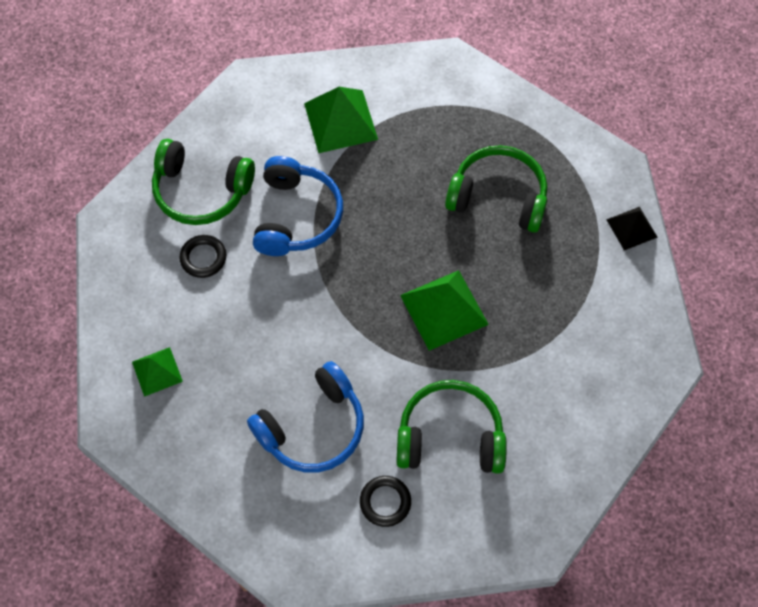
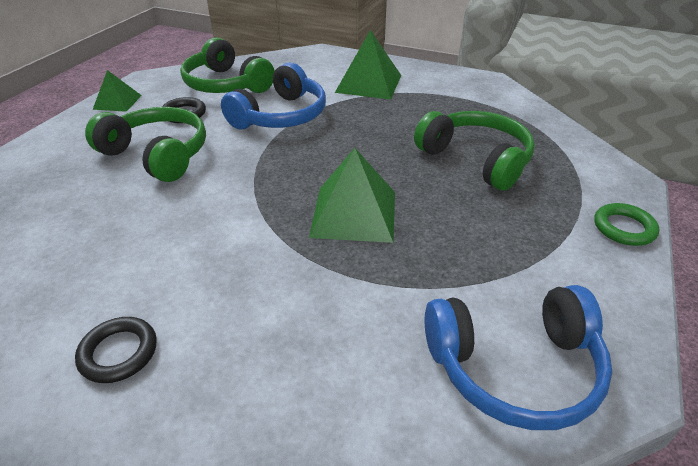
camera: 30 degrees right, 25 degrees down
(157, 371) = (63, 158): green pyramid -> green pyramid (117, 102)
(313, 427) = (130, 248): blue headphones -> blue headphones (515, 368)
(450, 436) = (259, 322): green headphones -> green headphones (158, 154)
(631, 228) = (624, 228): black pyramid -> green ring

